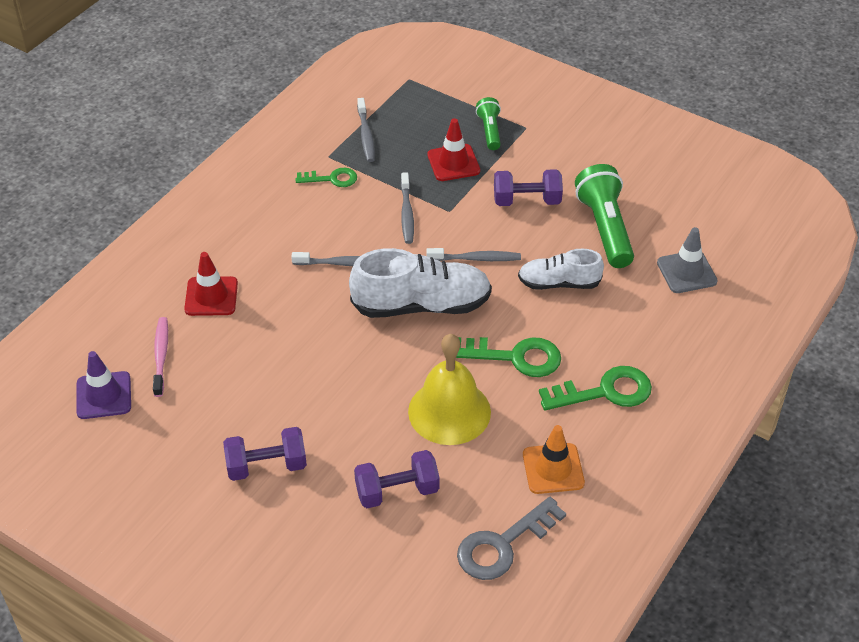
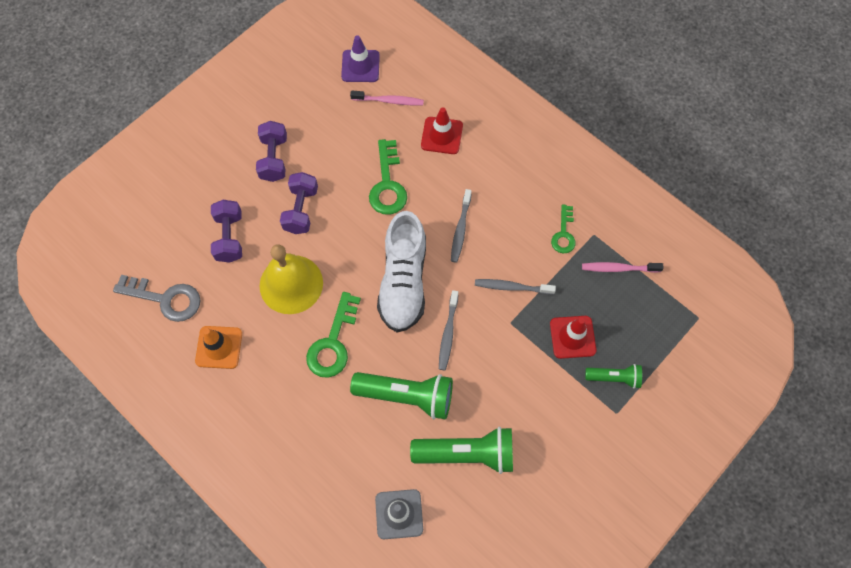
camera: 100 degrees right, 20 degrees up
(366, 135) = (619, 268): grey toothbrush -> pink toothbrush
(503, 544) = (165, 299): grey key -> grey key turned 135 degrees clockwise
(527, 201) = (513, 391): purple dumbbell -> purple dumbbell (301, 210)
(559, 283) = (407, 396): white shoe -> green flashlight
(604, 392) = (281, 404): green key -> green key (387, 184)

